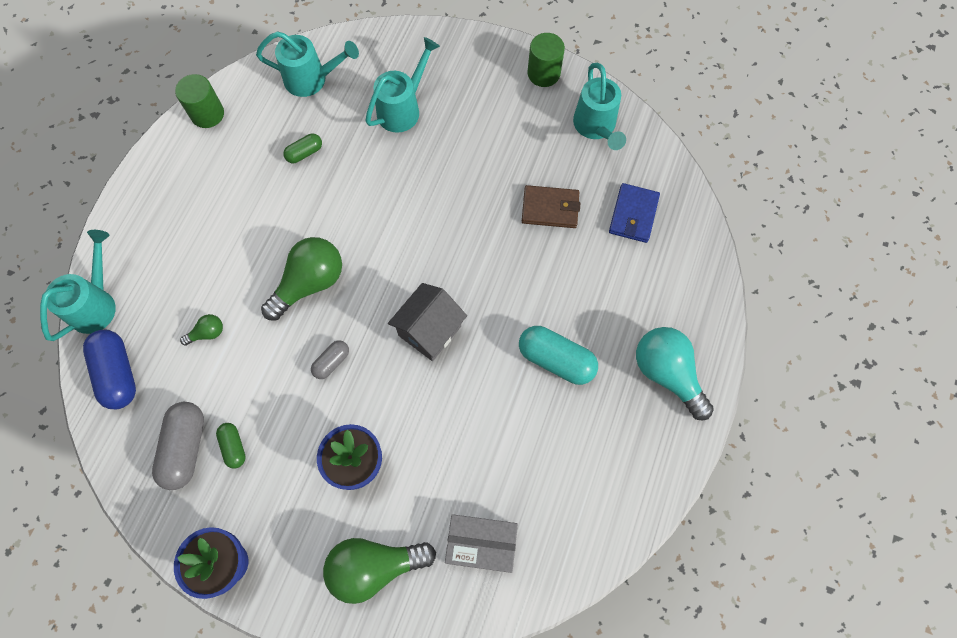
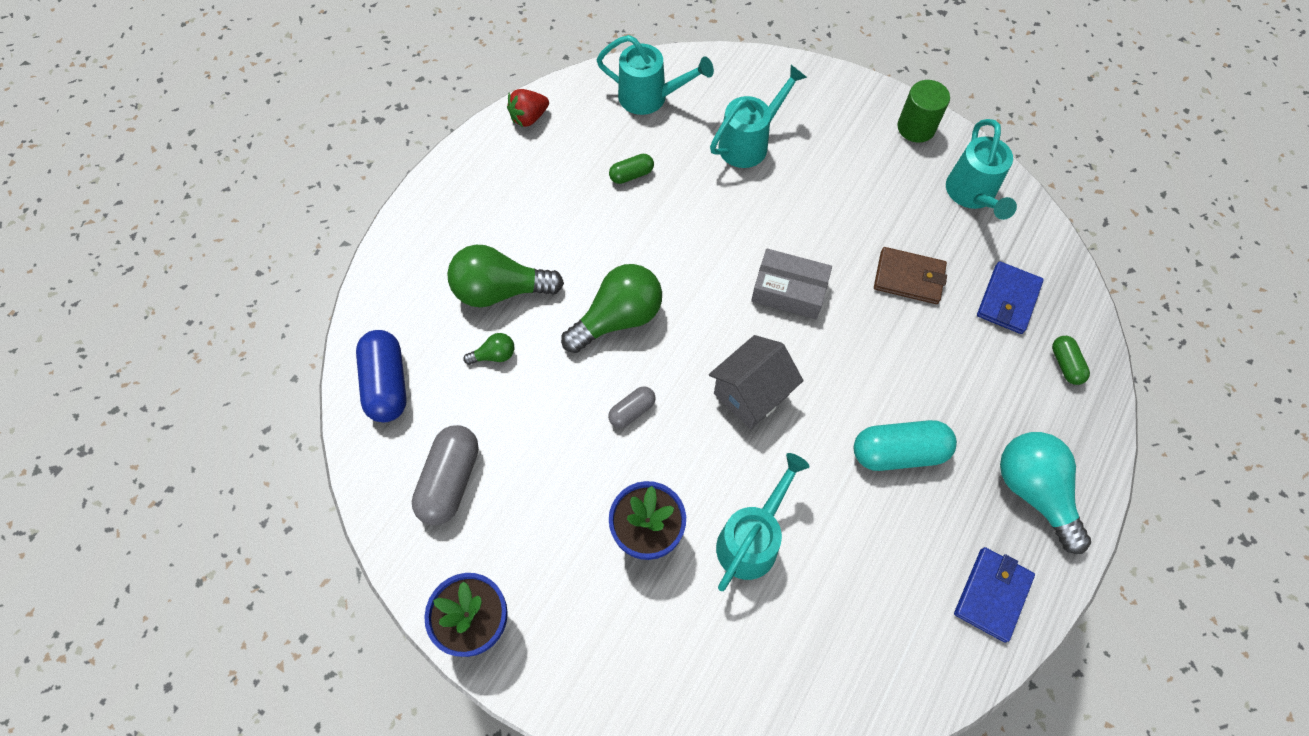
camera: 10 degrees right, 5 degrees down
(96, 304) = (375, 303): turquoise watering can -> turquoise watering can (752, 539)
(207, 114) = (529, 118): green cylinder -> red strawberry
(234, 447) = (506, 489): green capsule -> green capsule (1065, 364)
(374, 566) = (652, 660): green light bulb -> green light bulb (501, 290)
(481, 544) = (784, 656): grey box -> grey box (789, 291)
(556, 360) = (898, 452): turquoise capsule -> turquoise capsule turned 45 degrees counterclockwise
(641, 464) = (992, 594): none -> blue wallet

